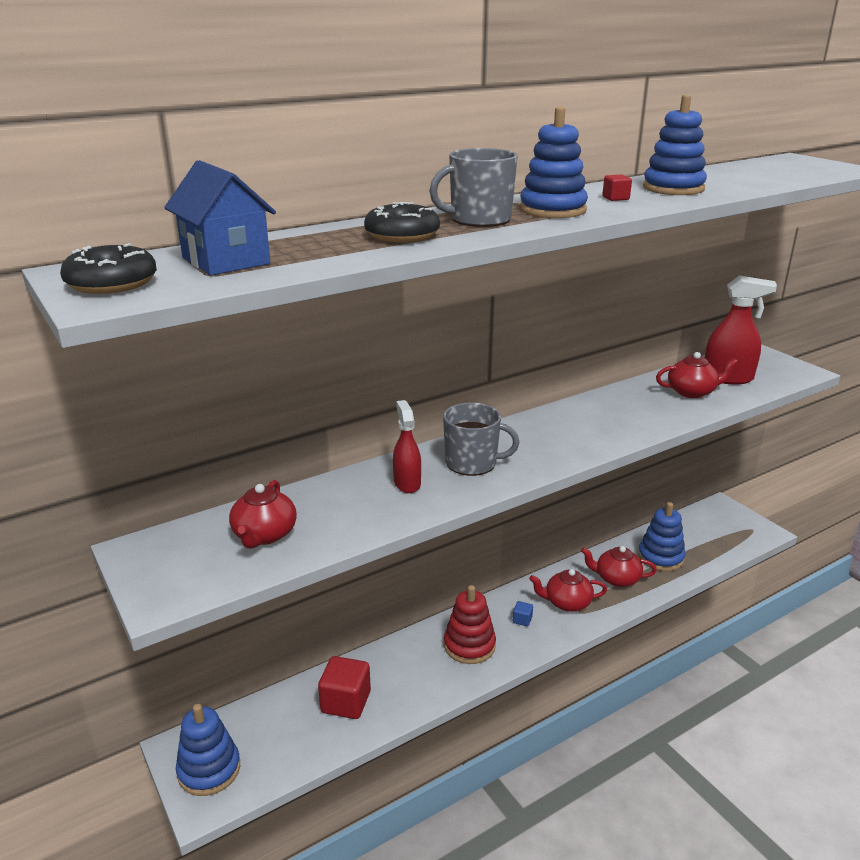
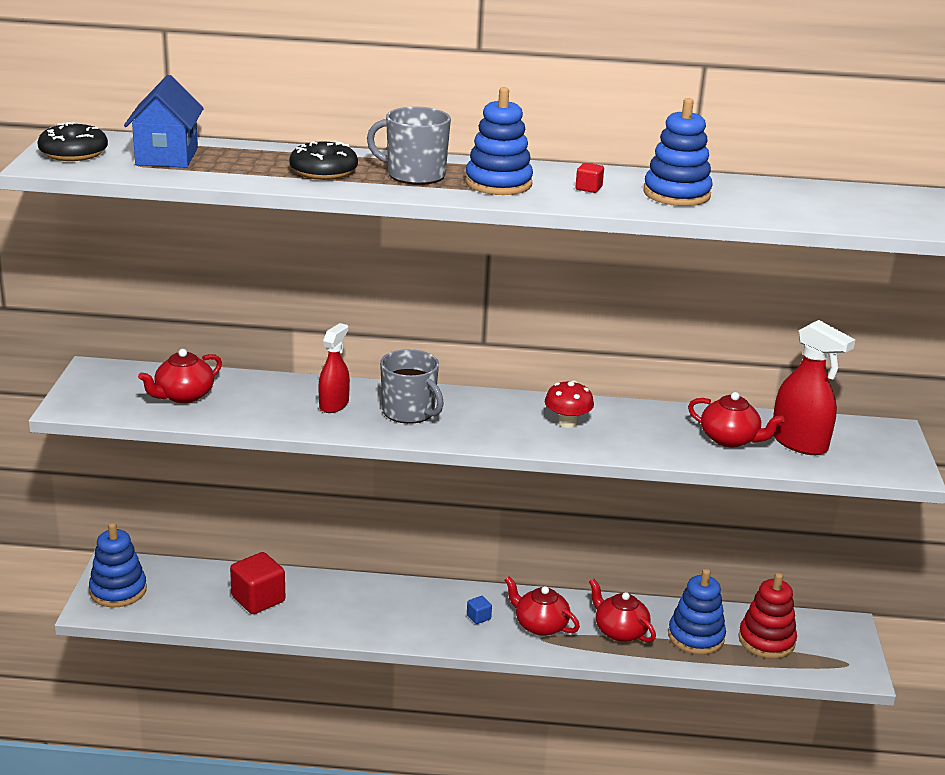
camera: 35 degrees right, 0 degrees up
(469, 645) = (405, 612): red stacking toy -> red stacking toy (766, 640)
(586, 423) = (567, 422): none -> red mushroom

